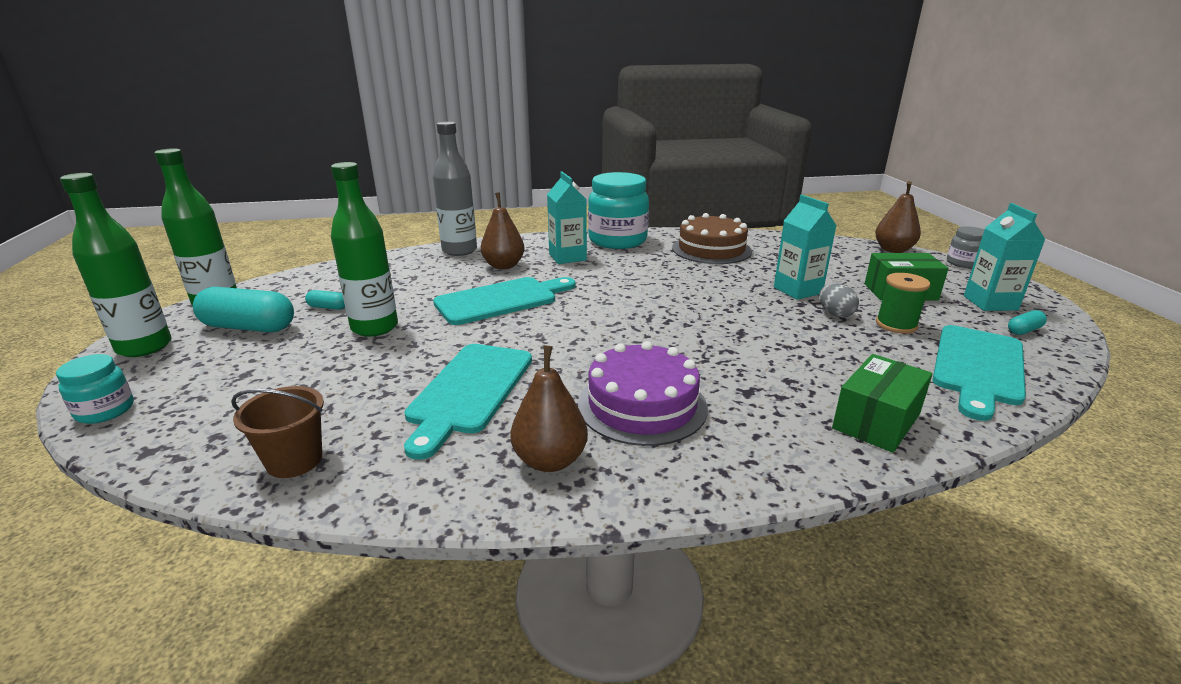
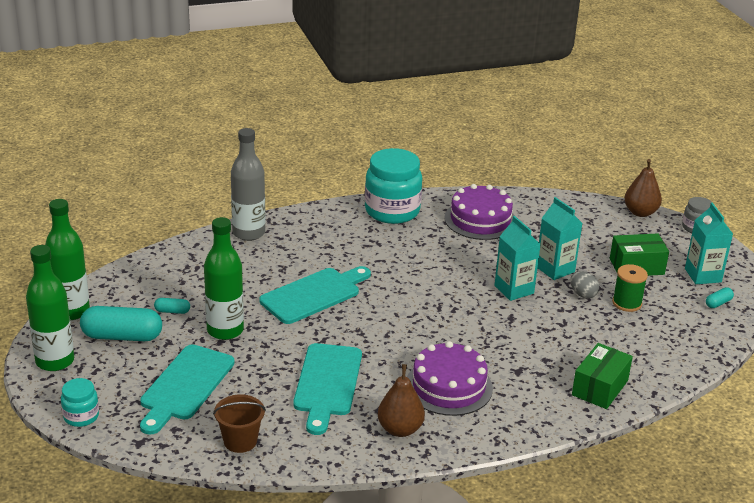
camera: 10 degrees left, 5 degrees up
(503, 266) = (299, 252): brown pear -> none
(567, 257) = (352, 237): turquoise carton -> turquoise carton (514, 289)
(711, 249) = (480, 220): brown cake -> purple cake
(978, 367) = (675, 340): turquoise cutting board -> turquoise cutting board (185, 386)

